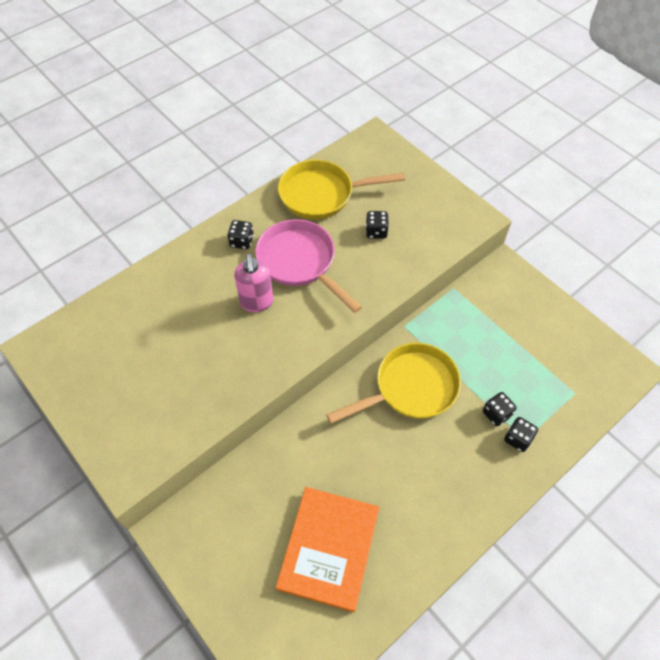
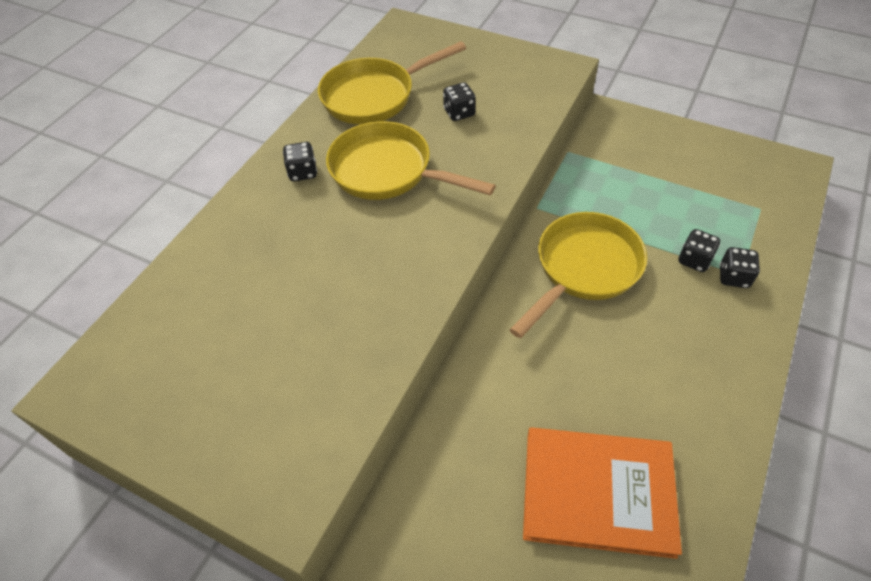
camera: 20 degrees left, 5 degrees down
(257, 302) = (358, 230): pink soap dispenser -> none
(300, 262) = (387, 171): pink pan -> yellow pan
(329, 548) = (598, 492): orange book -> orange book turned 75 degrees counterclockwise

